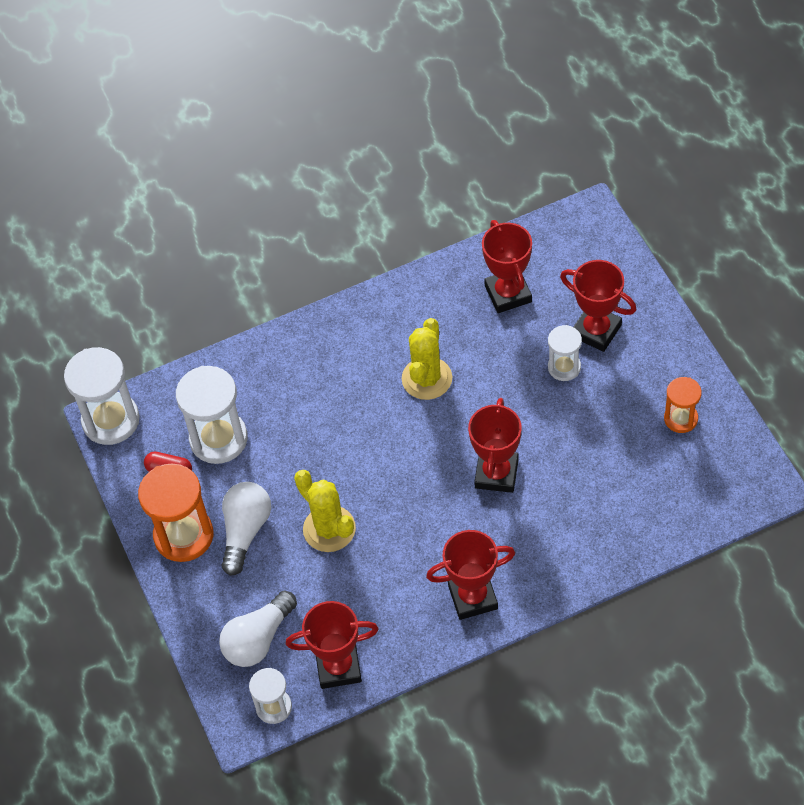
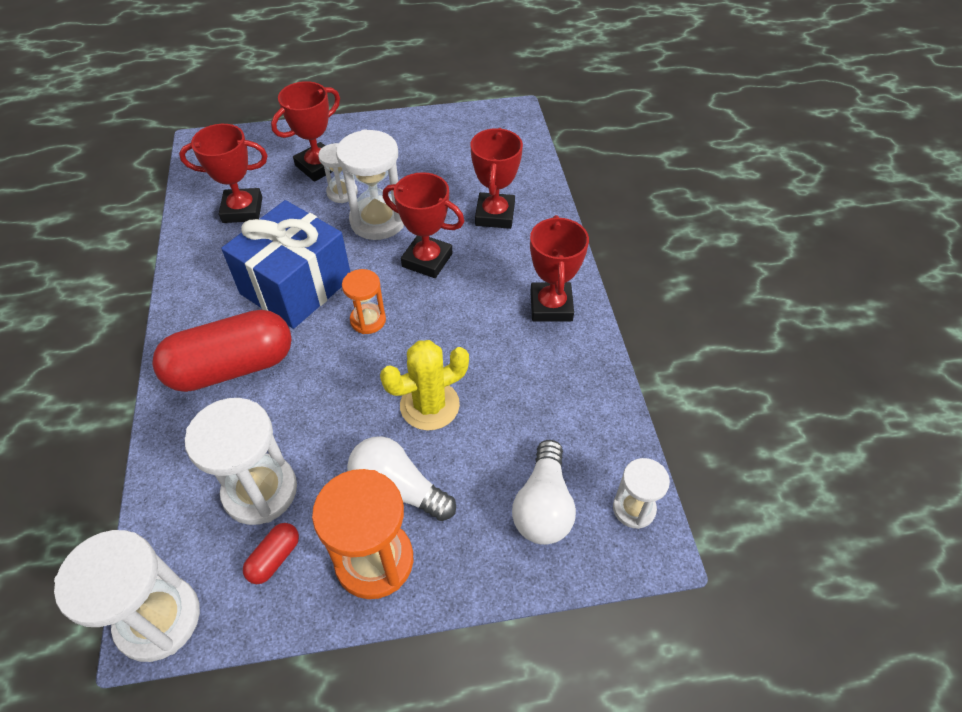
camera: 80 degrees left, 5 degrees down
(258, 639) = (543, 506): white light bulb -> white light bulb turned 45 degrees clockwise
(323, 369) = (232, 367): none -> red capsule
(338, 667) = (598, 434): red trophy -> red trophy (495, 215)
(427, 378) = (296, 286): yellow cactus -> blue gift
(535, 413) = (378, 221): none -> white hourglass
(680, 419) = (430, 140): orange hourglass -> orange hourglass (368, 320)

